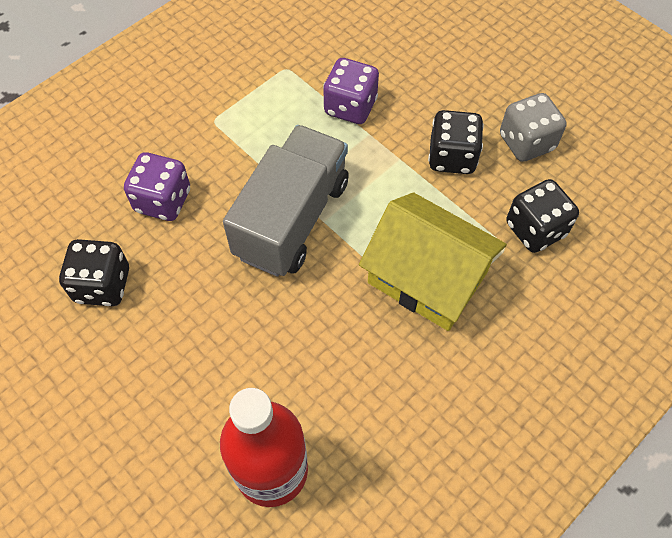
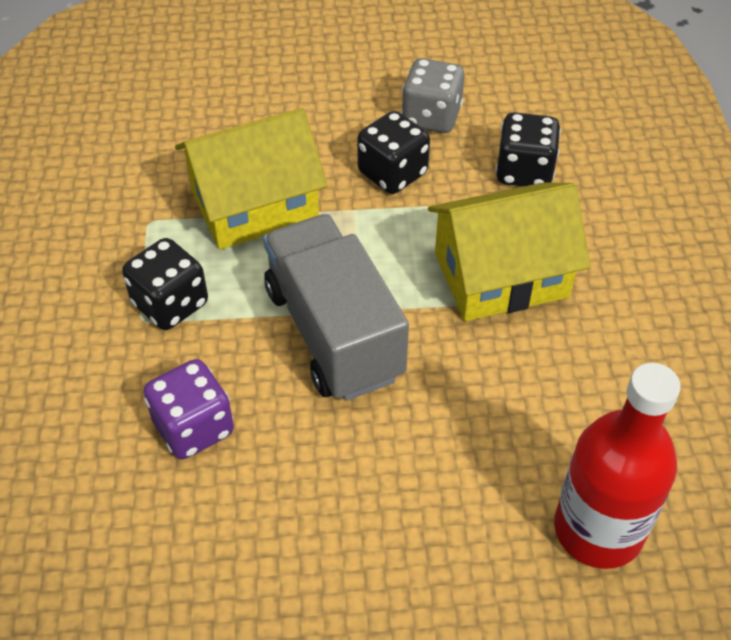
camera: 50 degrees left, 10 degrees down
(103, 285) = (242, 551): black dice -> black dice (170, 304)
(350, 107) = (254, 205): purple dice -> yellow house

